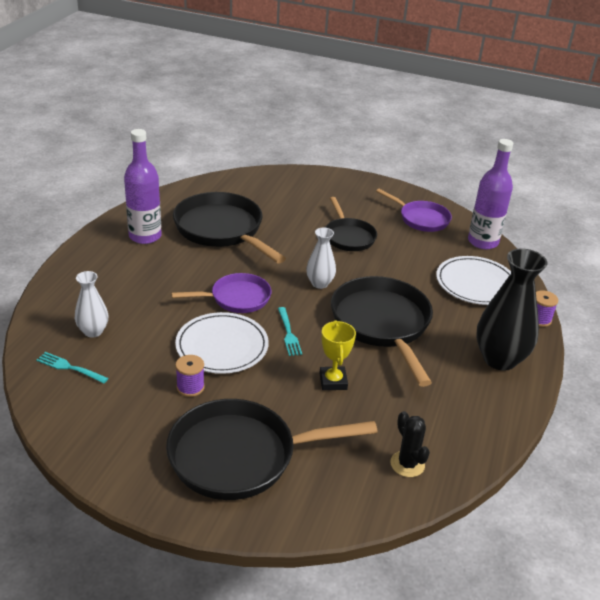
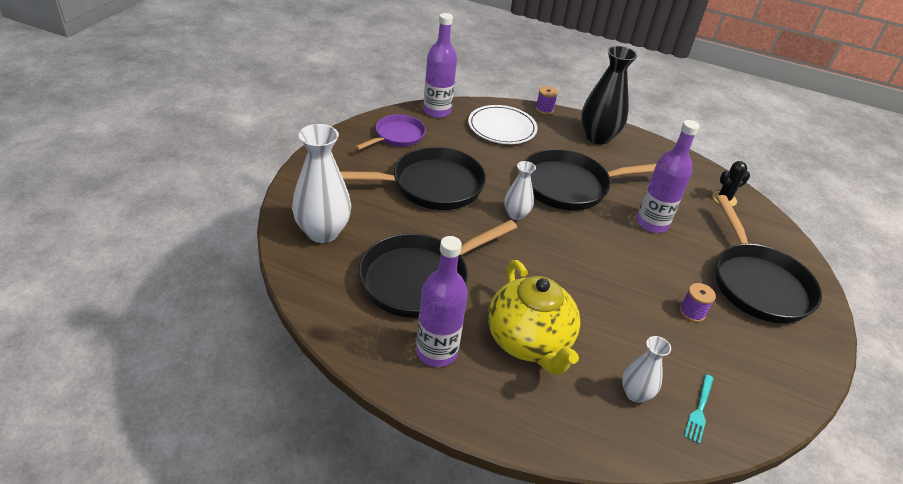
camera: 90 degrees left, 5 degrees up
(153, 279) = (529, 341): none -> yellow teapot
(222, 346) = (628, 288): white plate -> none
(236, 298) = (551, 274): purple pan -> none
(269, 188) = (323, 232): none -> white vase
(288, 333) = (597, 242): turquoise fork -> none
(333, 381) = (652, 223): yellow trophy -> purple bottle
(348, 236) = (431, 186): black pan -> black pan, size x1.69

